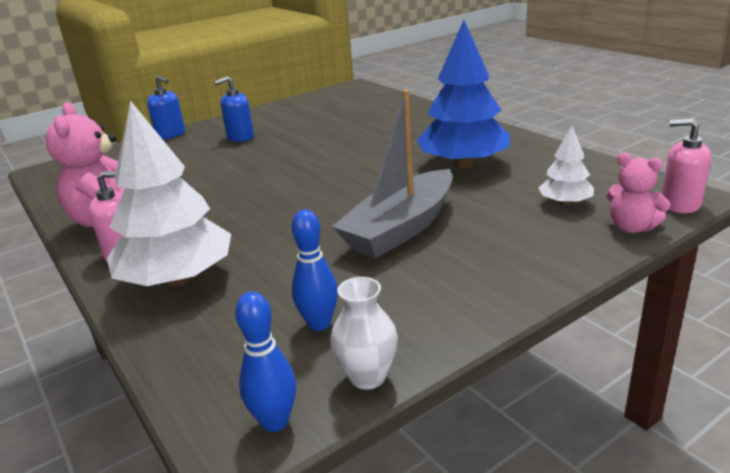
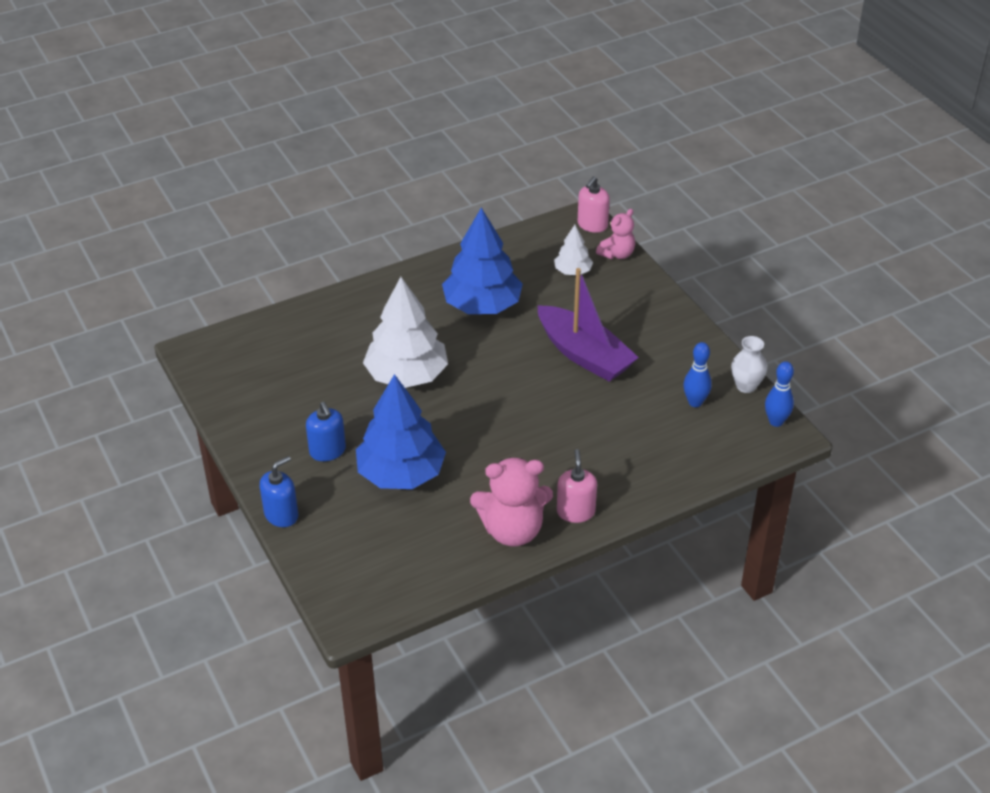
camera: 85 degrees left, 15 degrees up
(178, 279) = (626, 474): white tree -> white tree (406, 375)
(207, 165) = (401, 473): none -> blue tree
(401, 228) = (584, 355): grey boat -> purple boat

